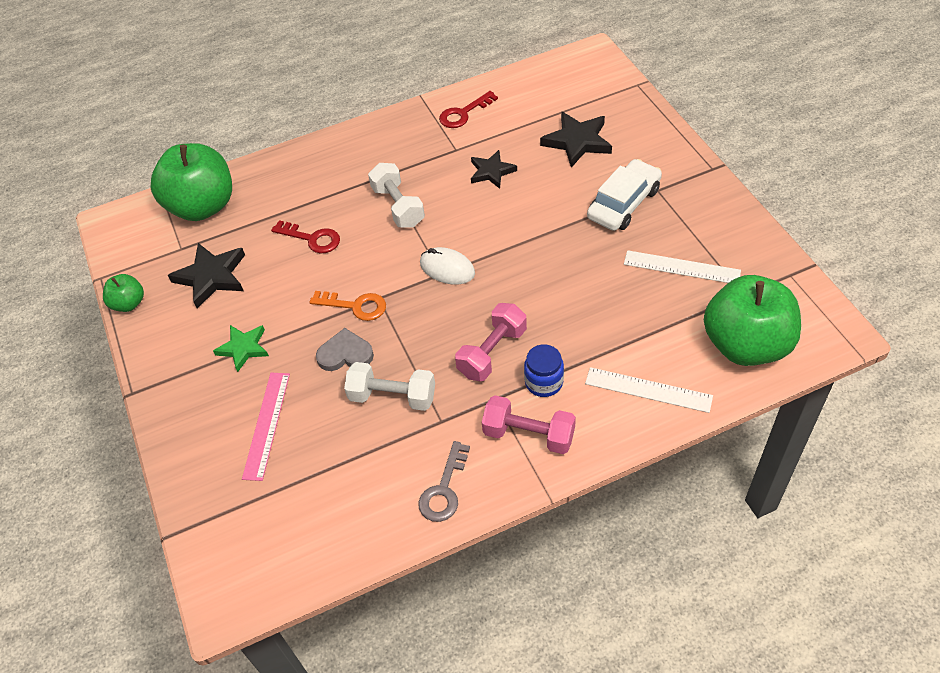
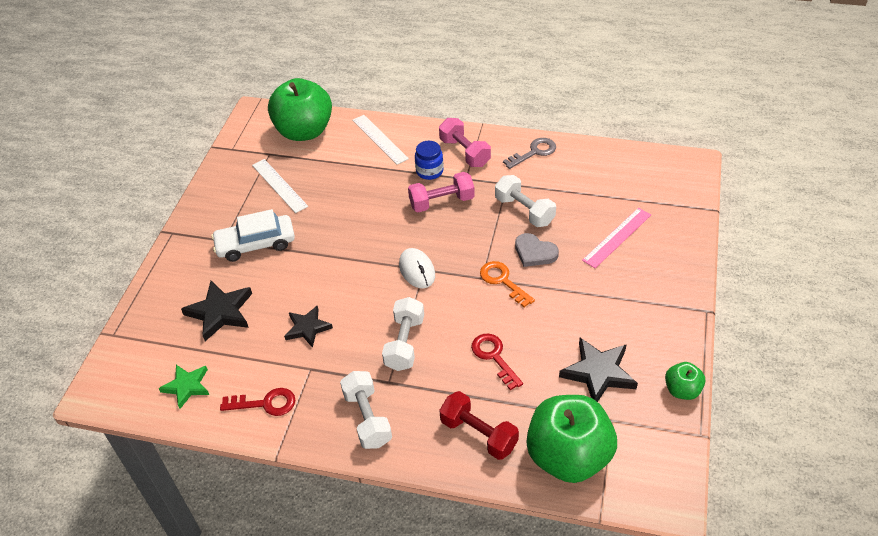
camera: 145 degrees left, 5 degrees down
(243, 348) = (604, 297): green star -> green star (187, 386)
(283, 183) = (479, 434): none -> red dumbbell
(377, 146) = (367, 418): none -> white dumbbell

